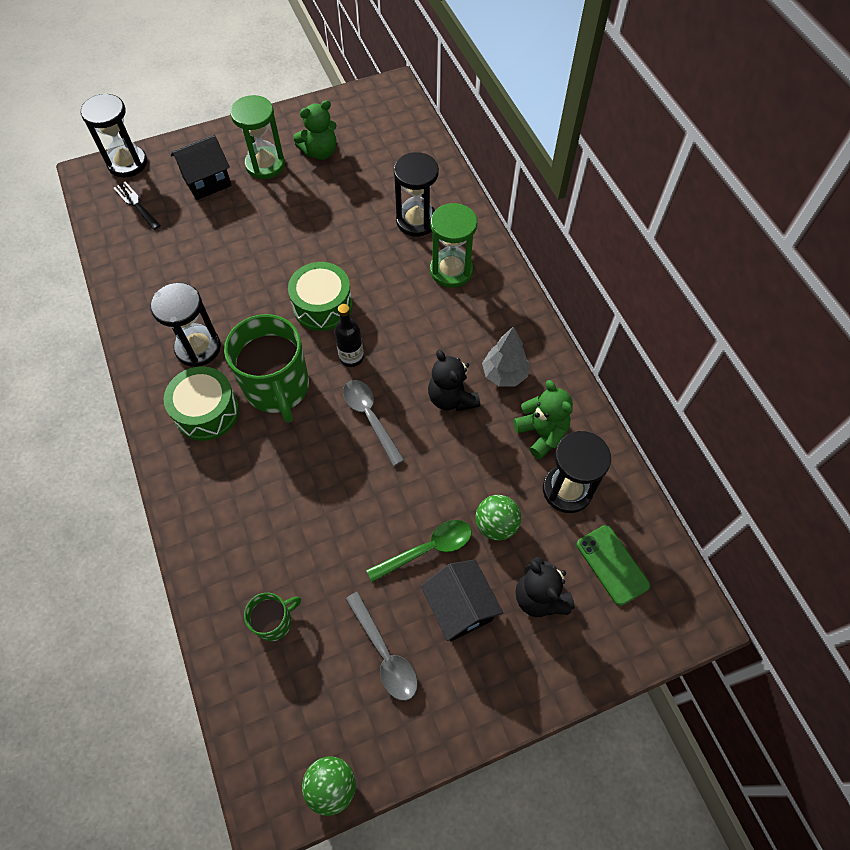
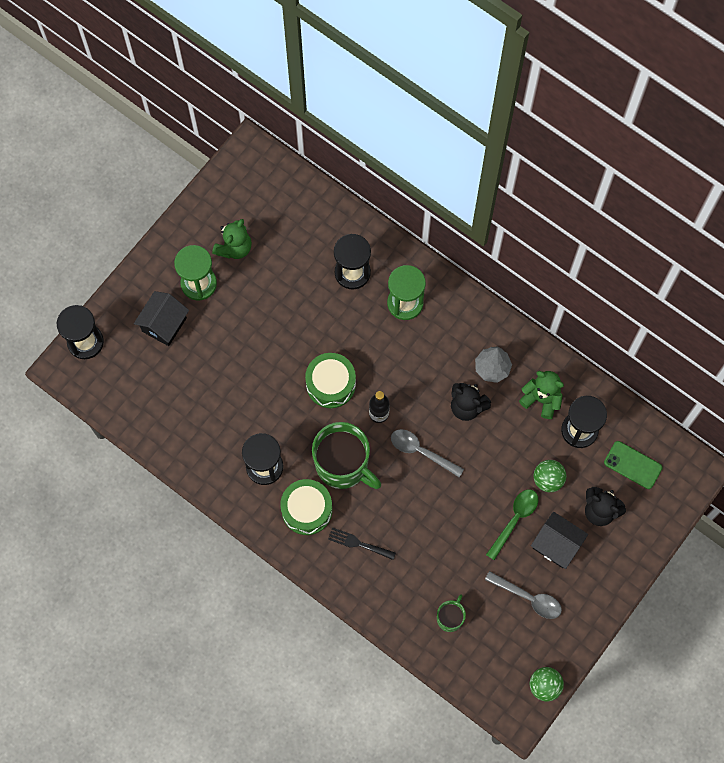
camera: 30 degrees left, 10 degrees up
(136, 204) = (123, 375): black fork -> black fork (358, 543)

